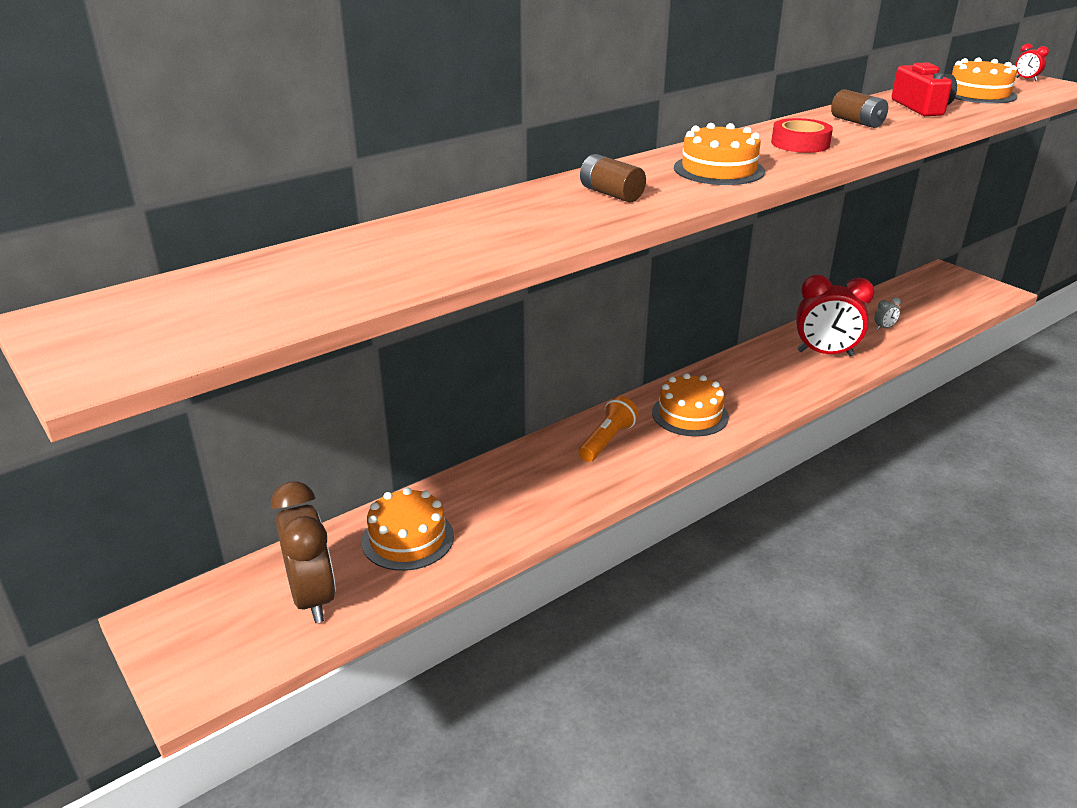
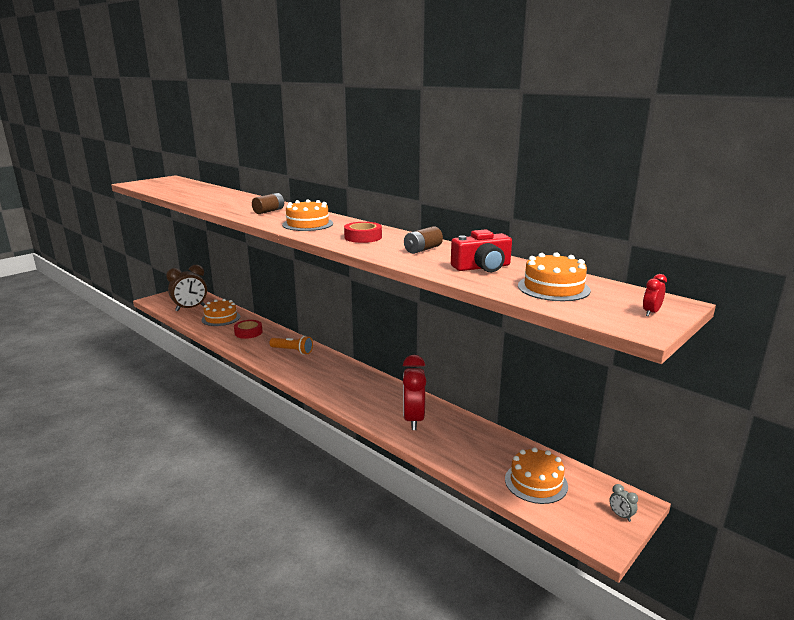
camera: 80 degrees right, 10 degrees down
(506, 494) = (248, 332): none -> red tape
(690, 414) = (321, 371): orange cake -> orange cake (536, 482)
(884, 328) = (470, 450): grey clock -> grey clock (621, 515)

